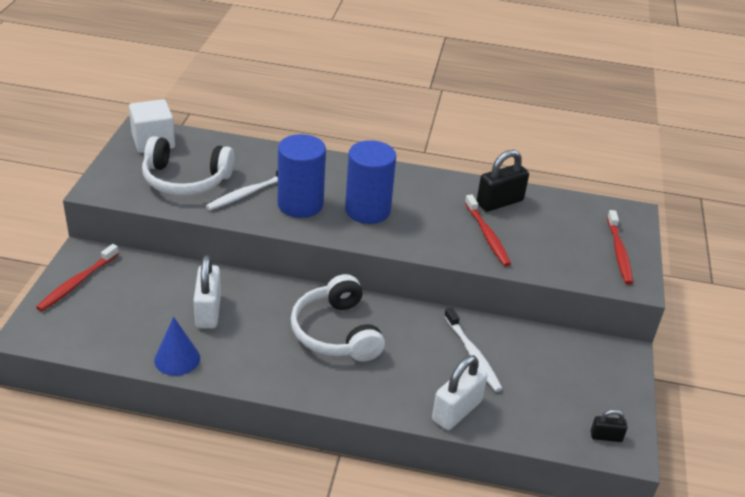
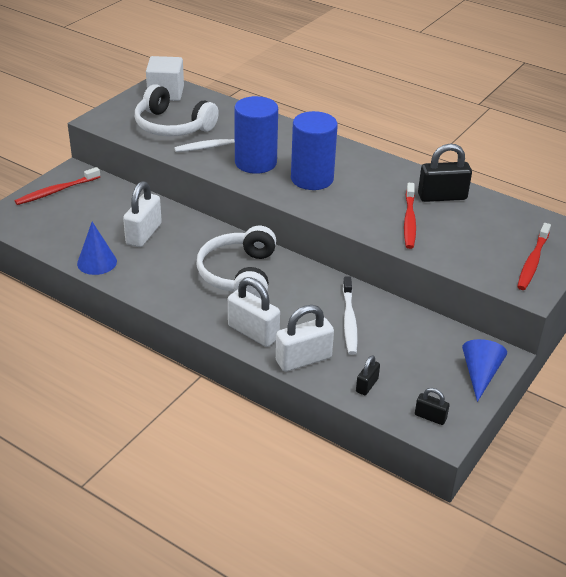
camera: 25 degrees right, 0 degrees up
(390, 395) = (253, 332): none -> white padlock
(531, 421) = (367, 385): none -> black padlock
(620, 377) = (480, 374): none -> blue cone

